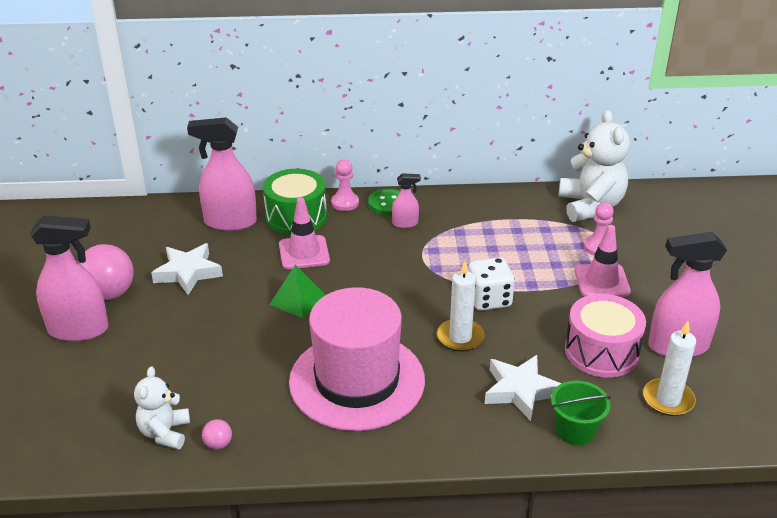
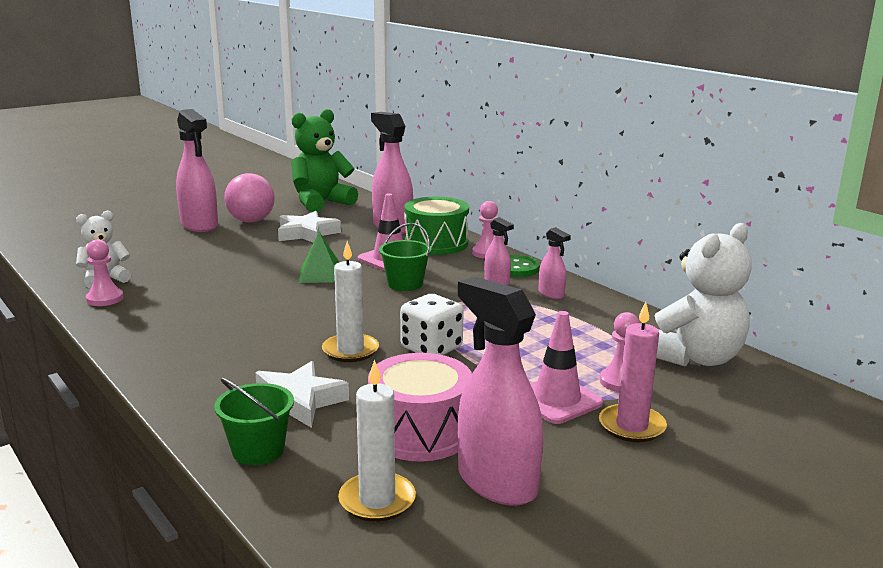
camera: 55 degrees right, 15 degrees down
(113, 235) = (321, 203): none -> green teddy bear
(218, 444) = (105, 299): pink ball -> pink pawn
(357, 381) = (233, 324): pink hat -> none
(364, 265) = (405, 284): none -> green bucket
(450, 211) = (551, 294): none -> pink spray bottle
(651, 270) = (631, 426): none -> pink candle

